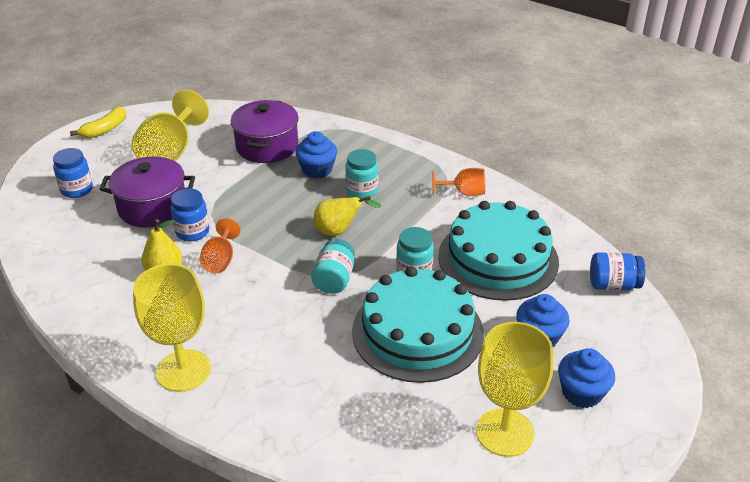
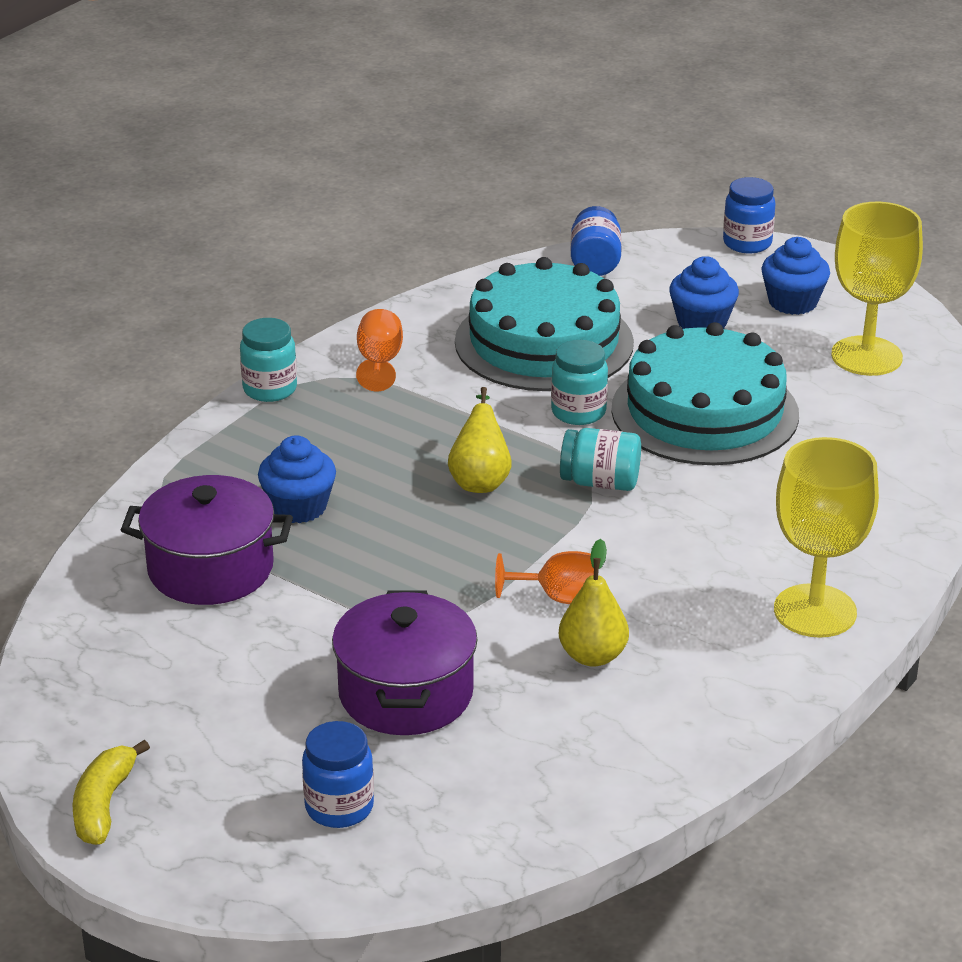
camera: 90 degrees left, 5 degrees down
(105, 130) = (104, 804): yellow banana -> yellow banana turned 120 degrees counterclockwise
(170, 153) = (215, 693): yellow goblet -> none
(192, 232) = (482, 636): blue jar -> blue jar (747, 243)
(362, 191) = (367, 459): turquoise jar -> turquoise jar (270, 389)

